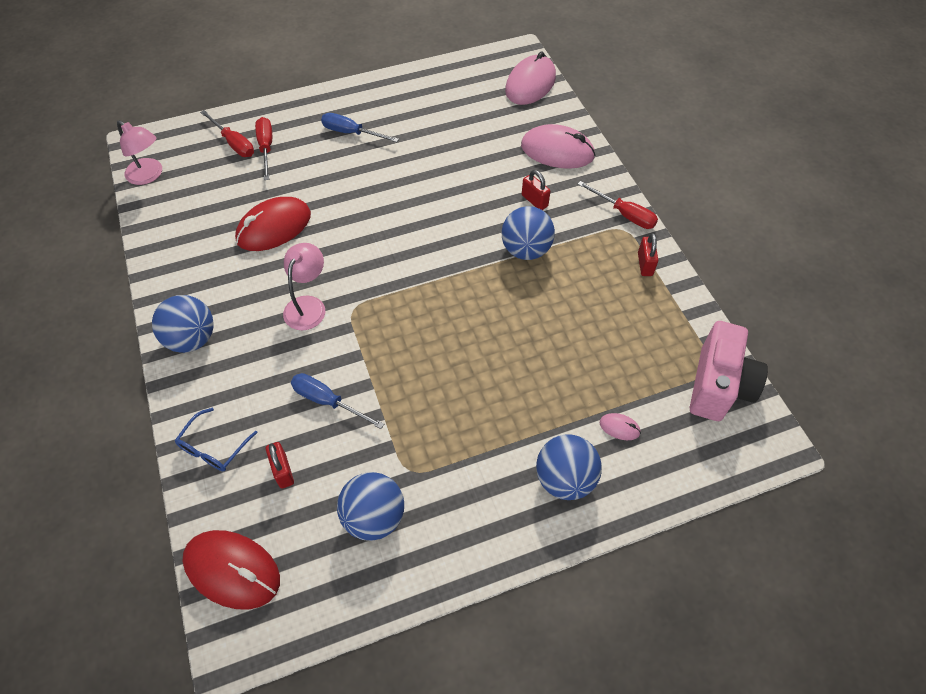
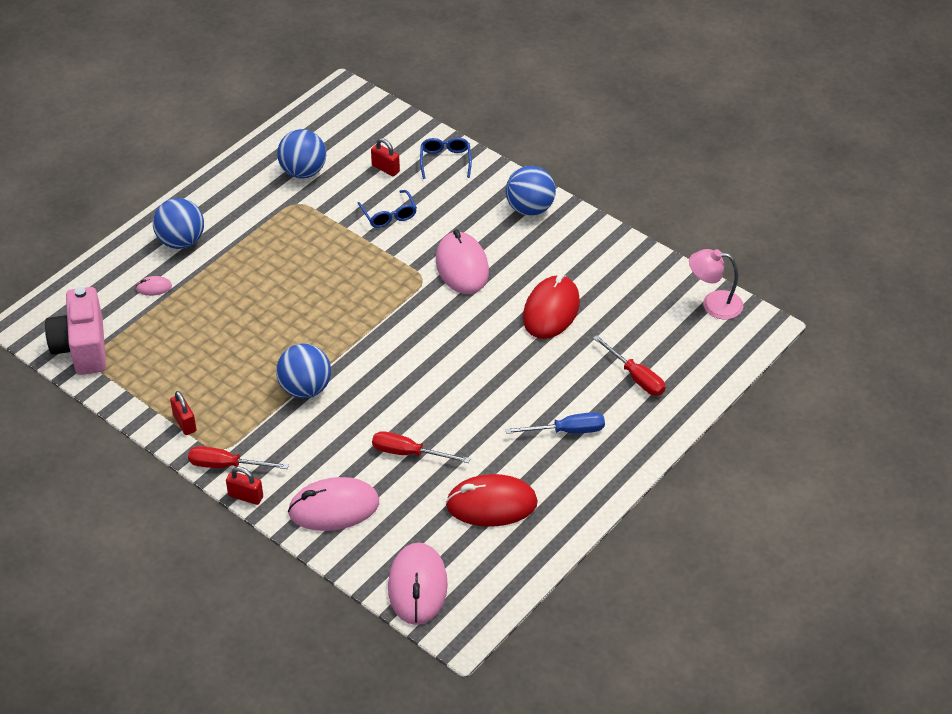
camera: 150 degrees right, 10 degrees down
(232, 570) = (373, 116): red mouse -> red mouse (491, 504)
(234, 143) = (672, 367): red screwdriver -> red screwdriver (409, 453)
(308, 305) = (462, 266): pink lamp -> pink mouse
(327, 401) = (389, 215): blue screwdriver -> blue glasses
(534, 201) = (325, 440): red padlock -> red padlock (245, 496)

